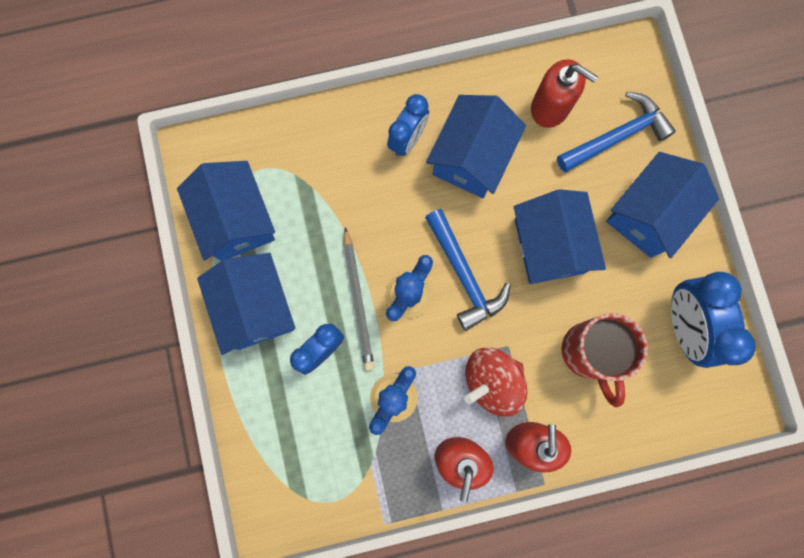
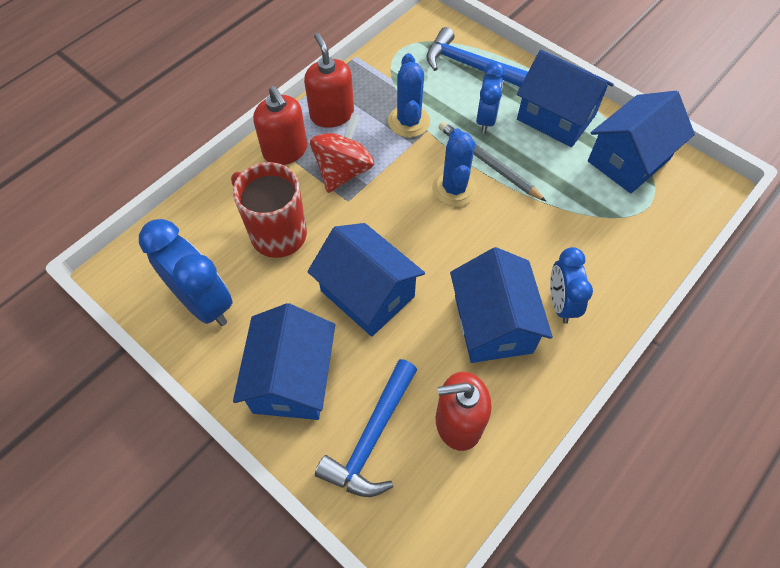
camera: 145 degrees right, 20 degrees down
(236, 220) = (628, 160): blue house -> blue house turned 75 degrees counterclockwise
(464, 275) = (422, 228): blue hammer -> blue hammer (468, 65)

